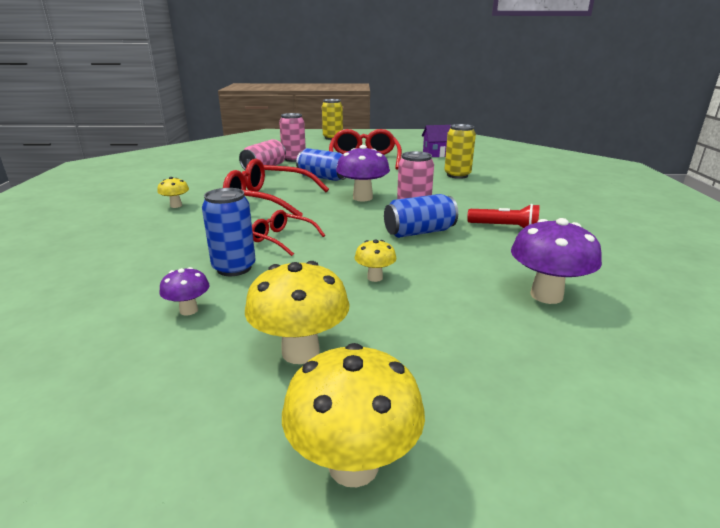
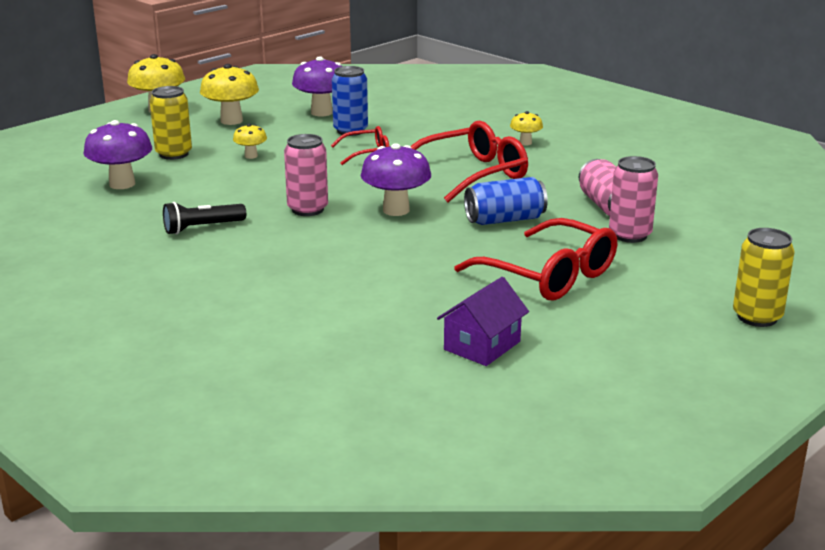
camera: 135 degrees right, 0 degrees up
(189, 310) = (321, 112): purple mushroom -> purple mushroom, size x1.85
(419, 232) = (273, 195): blue can -> none
(457, 175) = (360, 294): yellow can -> yellow can (174, 154)
(505, 227) = (202, 228): red flashlight -> black flashlight

